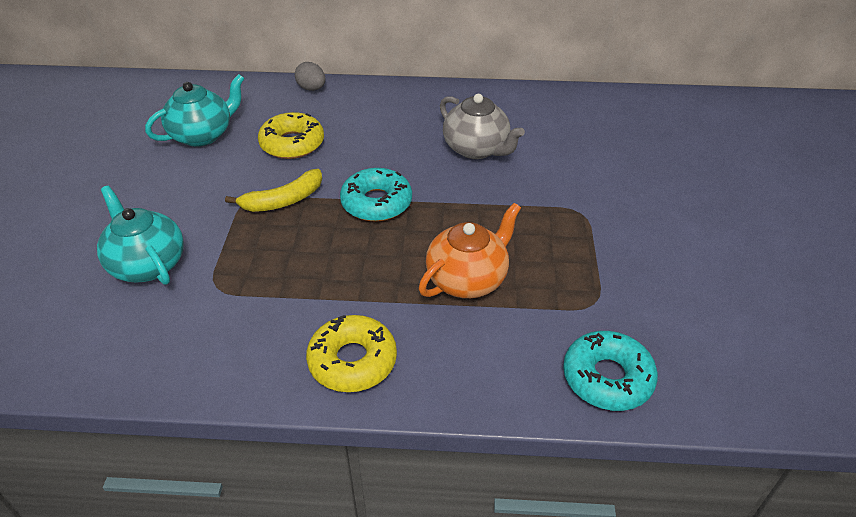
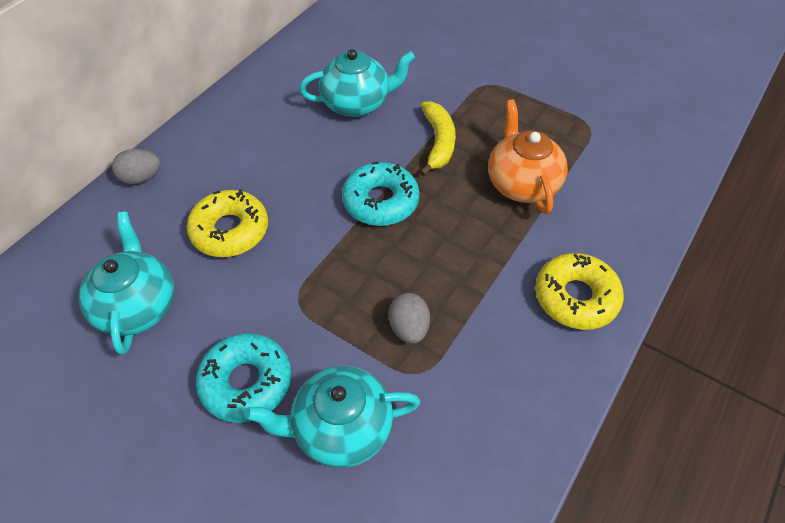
camera: 60 degrees left, 10 degrees up
(256, 266) = (409, 328): none -> grey egg
(283, 200) = (322, 271): yellow banana -> yellow banana (438, 142)
(477, 149) = (357, 103): grey teapot -> turquoise teapot
(607, 378) = (664, 155): turquoise donut -> turquoise donut (246, 382)

